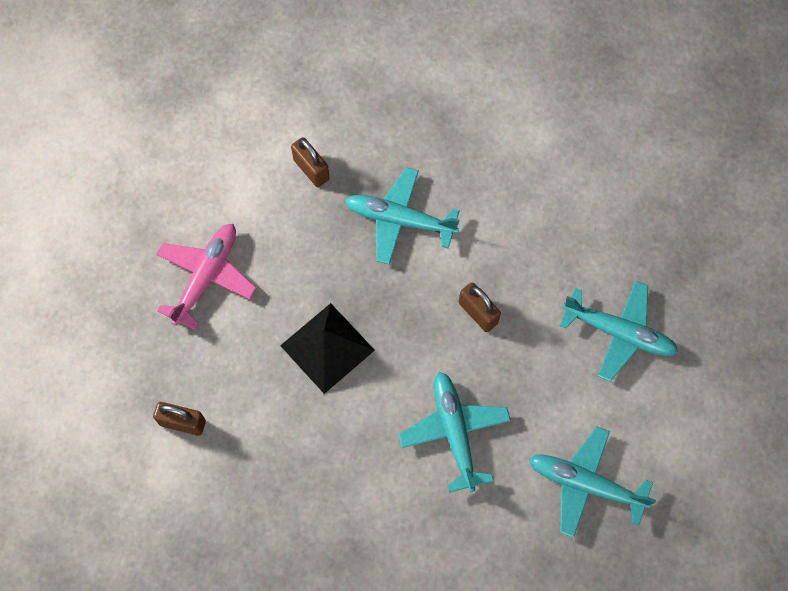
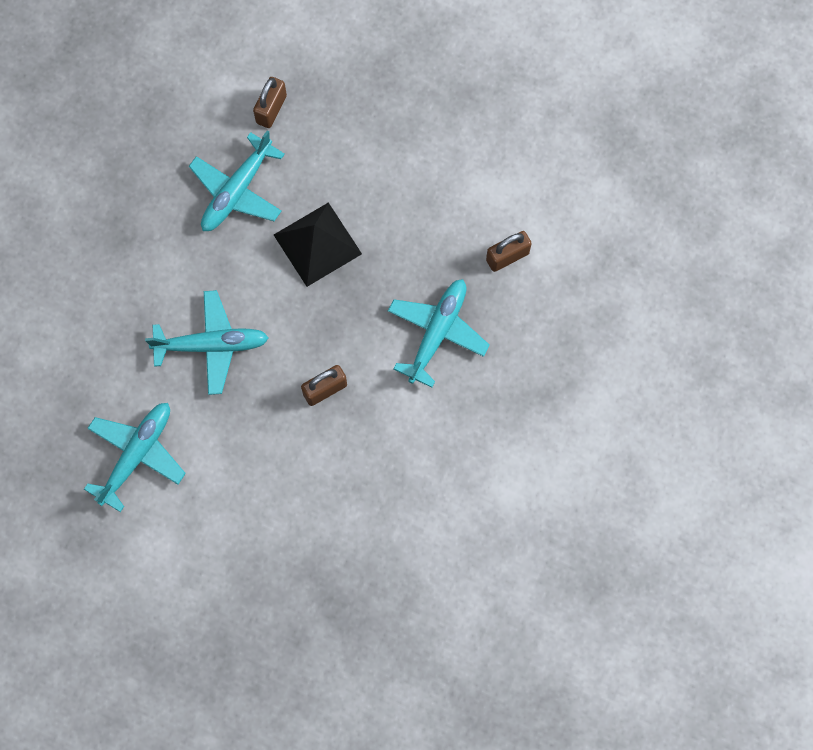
camera: 100 degrees right, 5 degrees up
(206, 277) = (409, 145): pink plane -> none
(618, 332) = (278, 521): turquoise plane -> turquoise plane (237, 190)

